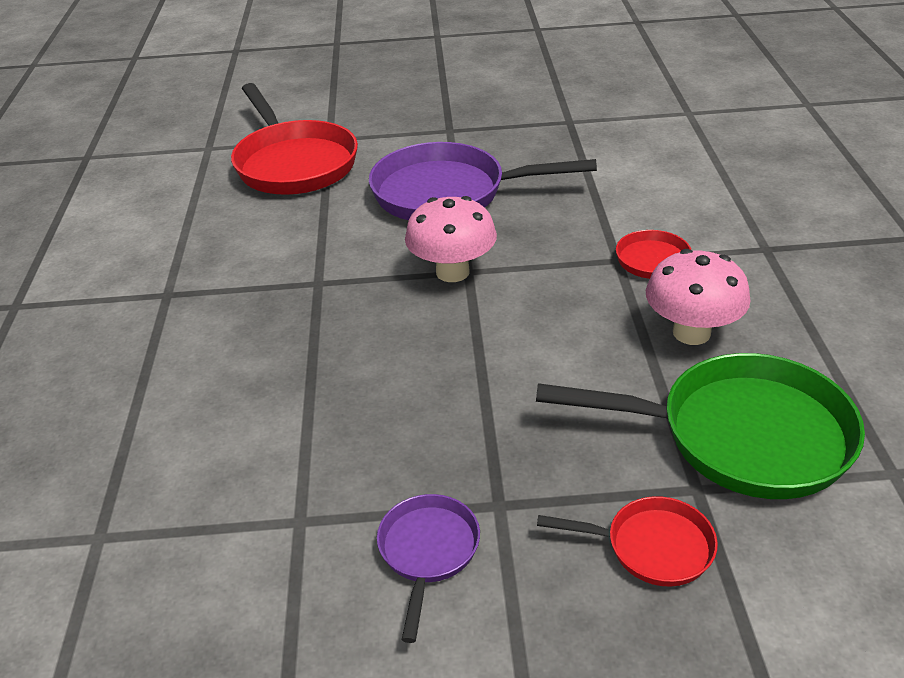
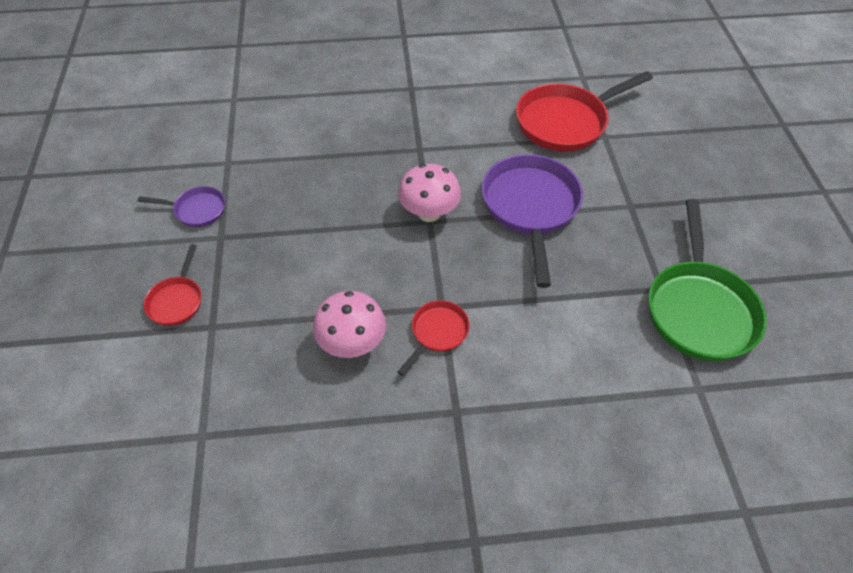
camera: 85 degrees right, 15 degrees up
(741, 436) = (249, 356): green pan -> green pan (699, 309)

